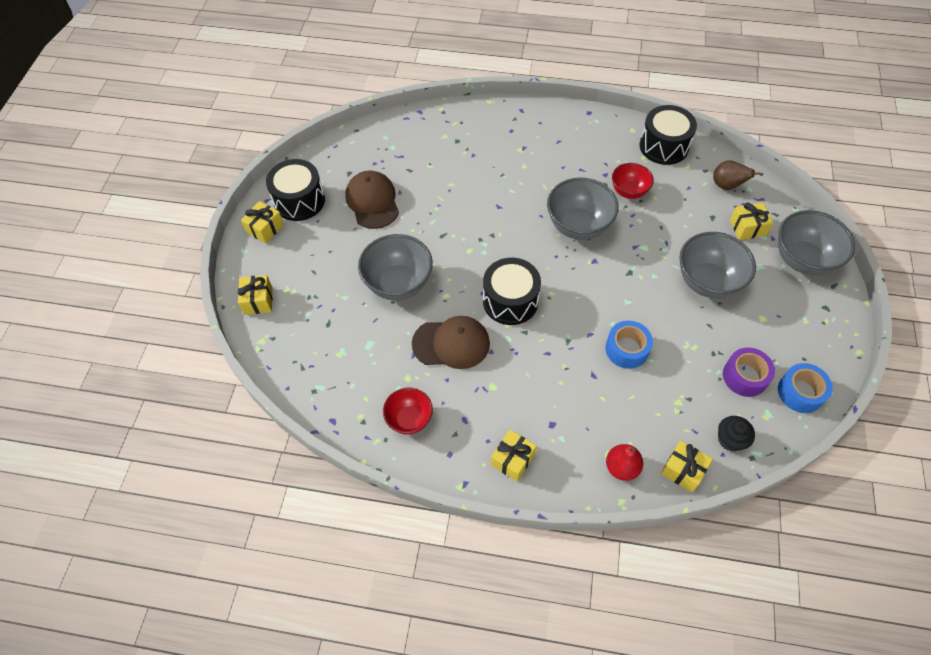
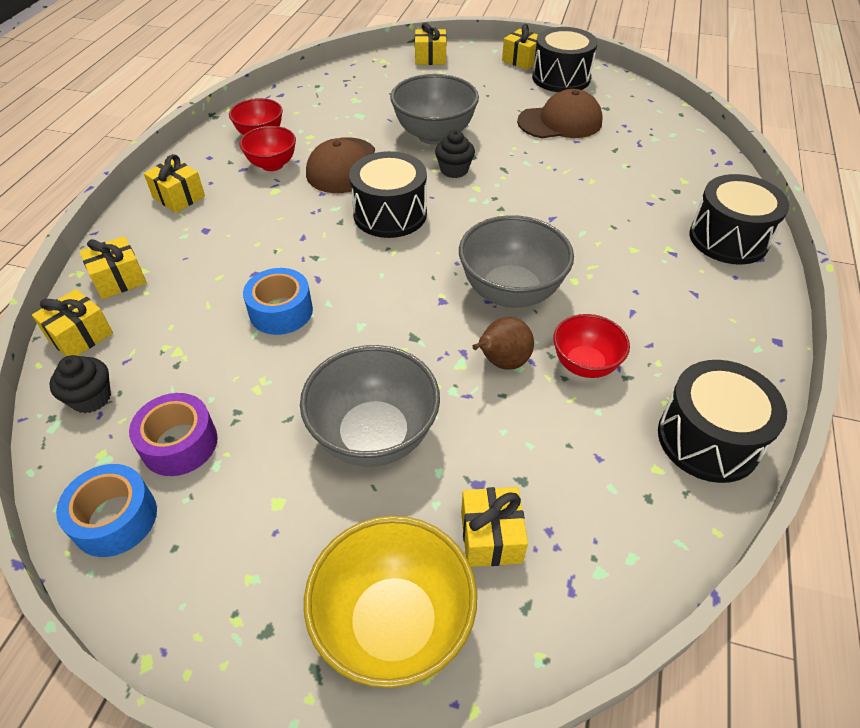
camera: 95 degrees right, 10 degrees down
(448, 266) = (454, 170): none -> black cupcake
(456, 397) = (272, 165): none -> red bowl
(505, 121) = (728, 239): none -> black drum
(621, 467) = (119, 279): red pear -> yellow gift
(727, 186) = (607, 528): brown pear -> brown pear (502, 362)
(802, 260) = (394, 624): grey bowl -> yellow bowl

